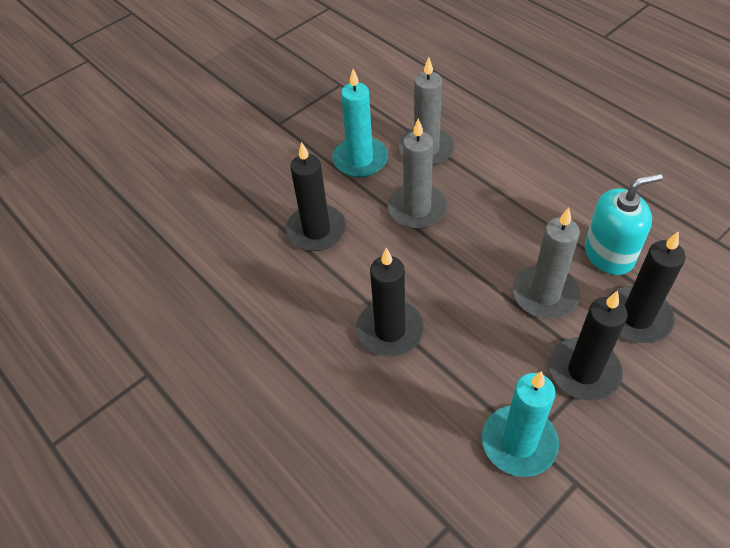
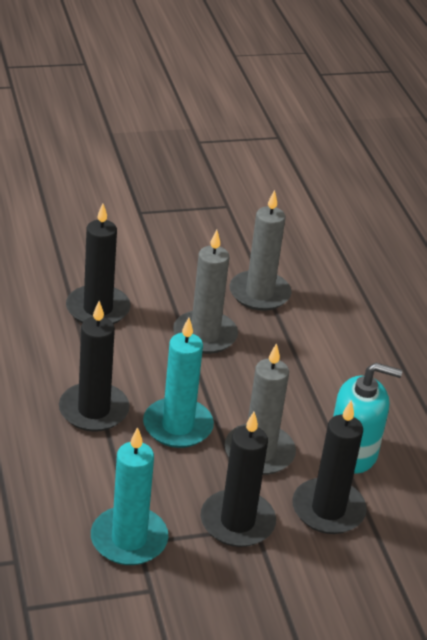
camera: 20 degrees right, 15 degrees down
(360, 160) = (189, 274): turquoise candle -> turquoise candle (177, 426)

